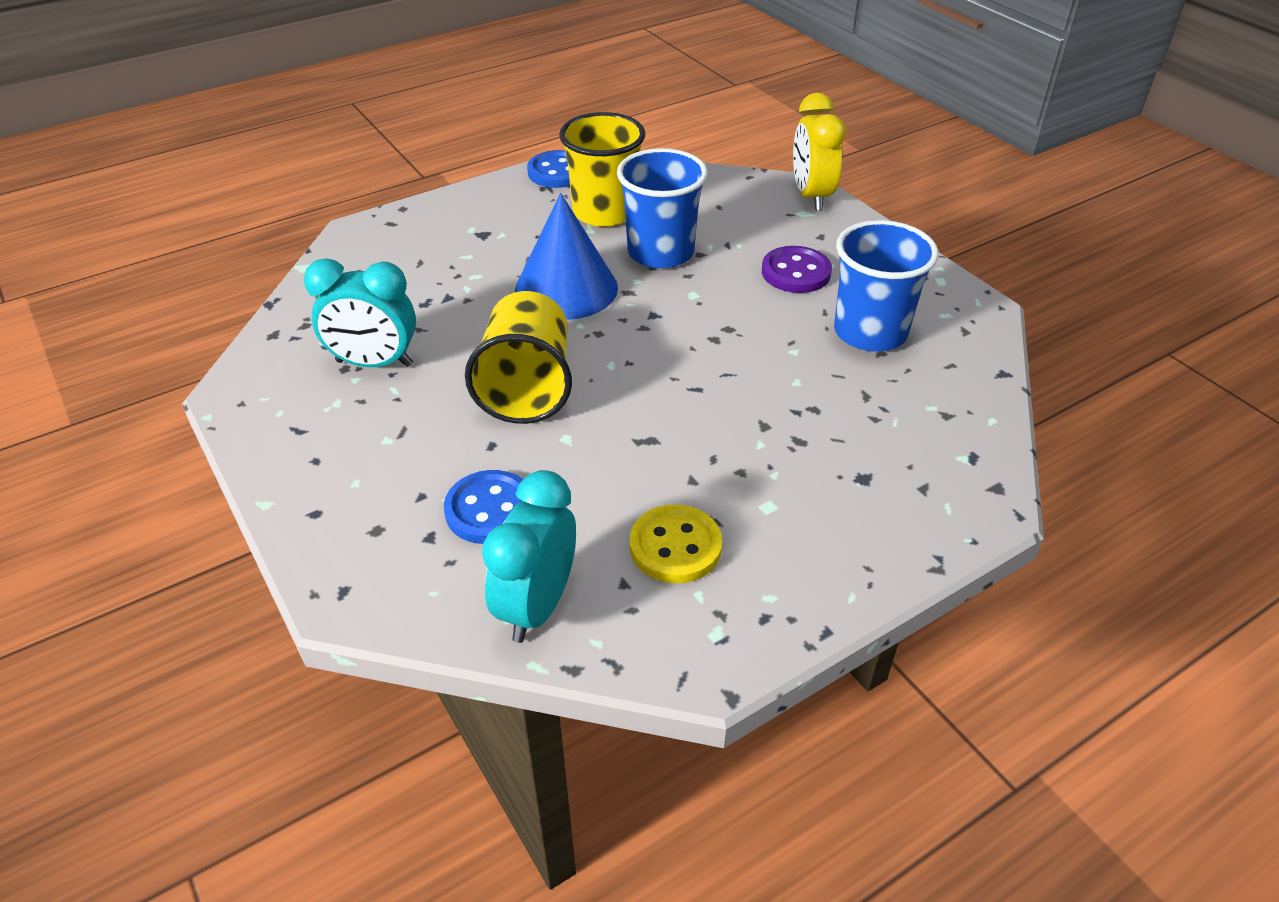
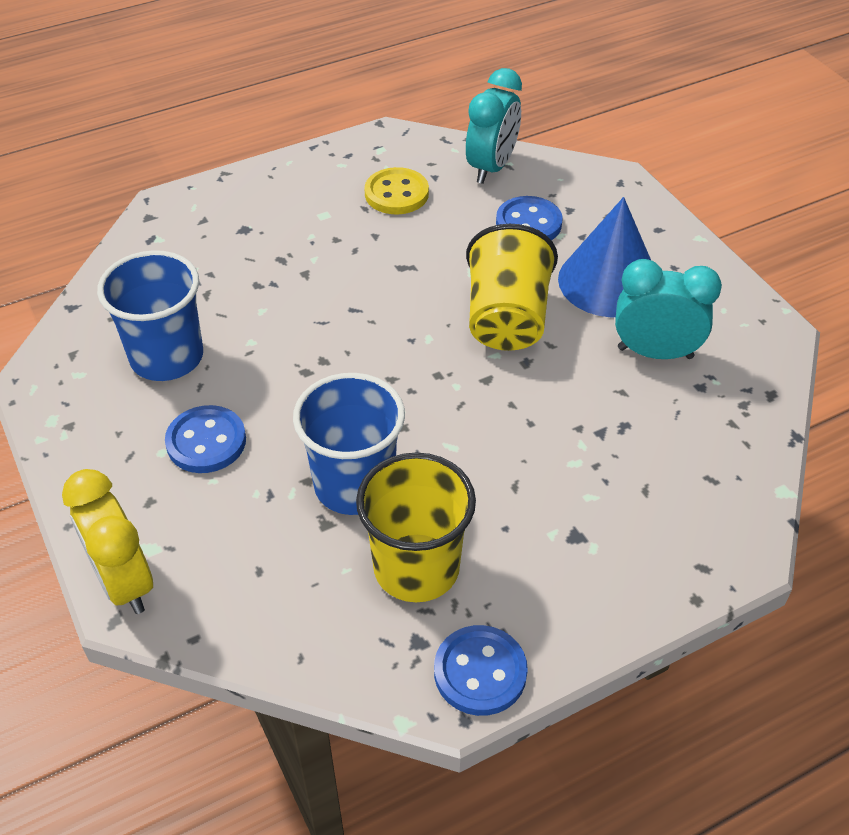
camera: 175 degrees left, 5 degrees up
(566, 288) = (469, 435): blue cone -> blue cone (609, 281)
(796, 272) = (206, 442): purple button -> blue button
(811, 196) = (124, 582): yellow clock -> yellow clock turned 150 degrees clockwise

